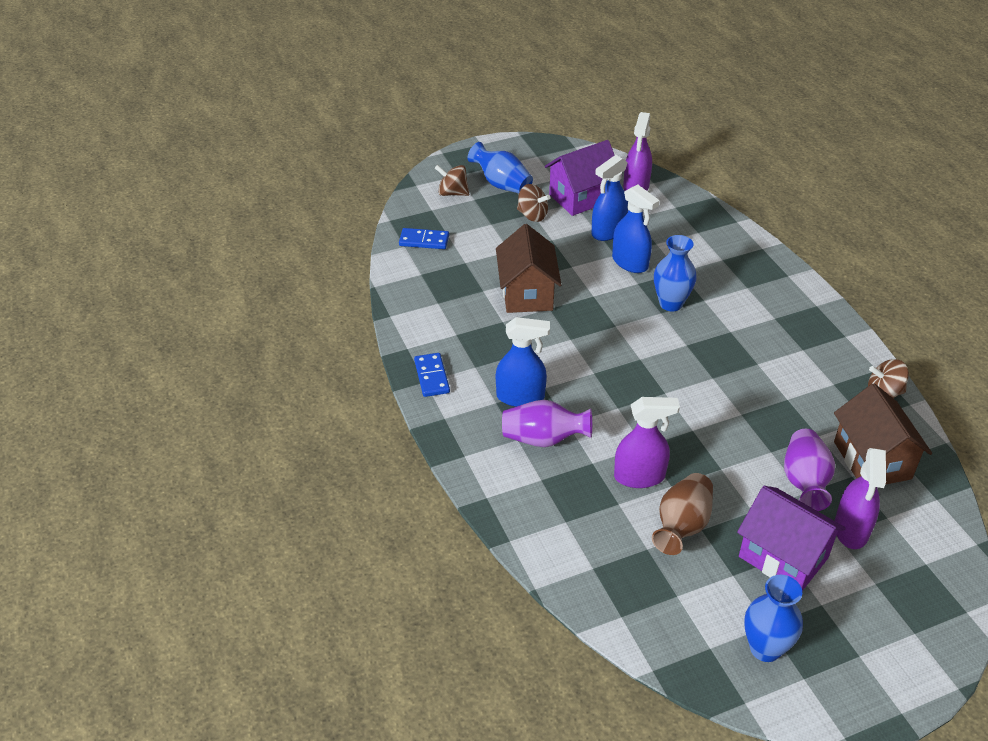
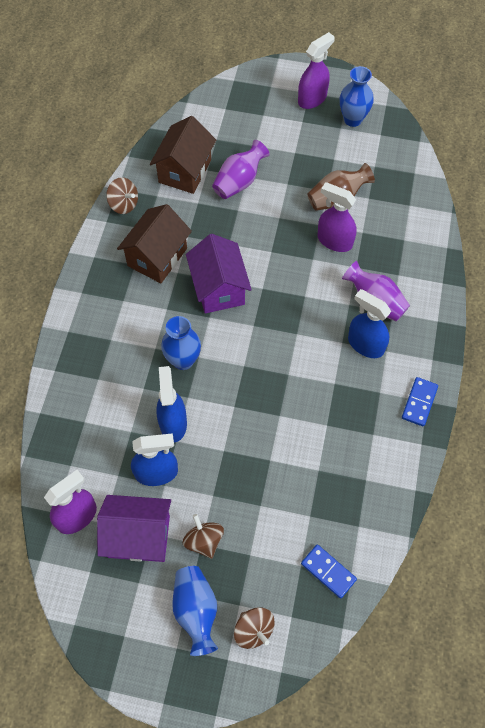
camera: 145 degrees left, 20 degrees up
(527, 293) = (285, 442): brown house -> brown house (157, 257)
(783, 557) = (297, 152): purple house -> purple house (219, 288)
(851, 530) = (244, 144): purple spray bottle -> purple spray bottle (312, 99)

